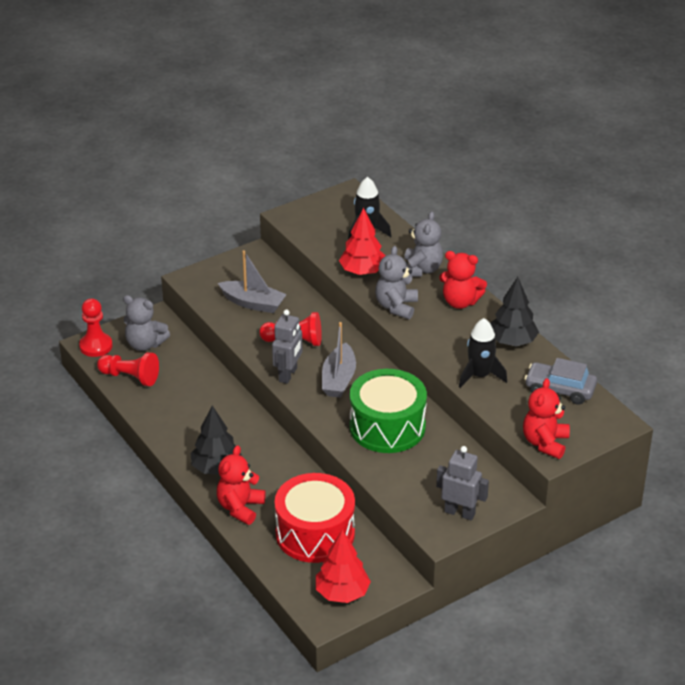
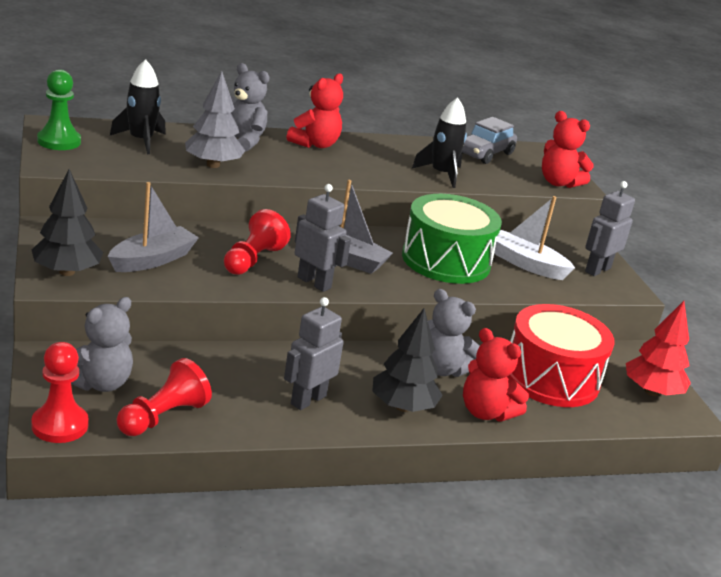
camera: 75 degrees left, 10 degrees down
(191, 426) = (308, 400): none -> grey robot
(325, 205) = (59, 141): none -> green pawn
(362, 271) = (213, 165): red tree -> grey tree
(396, 307) = (295, 171): grey teddy bear -> grey teddy bear (442, 369)
(426, 470) = (526, 264): none -> white boat
(512, 341) = (398, 146): black tree -> black tree (67, 272)

